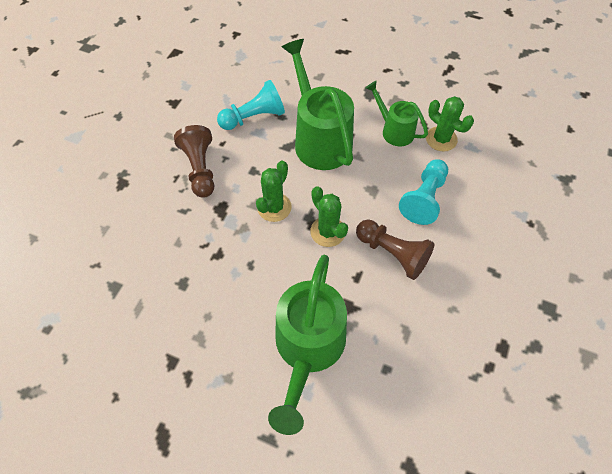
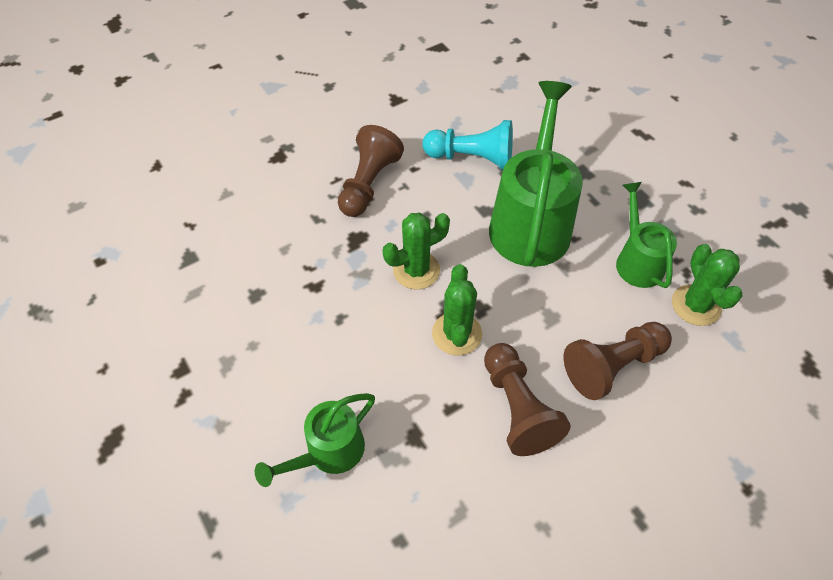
camera: 35 degrees right, 5 degrees down
(308, 349) = (328, 453): green watering can -> green watering can, size x0.56
(424, 198) = (612, 366): turquoise pawn -> brown pawn

